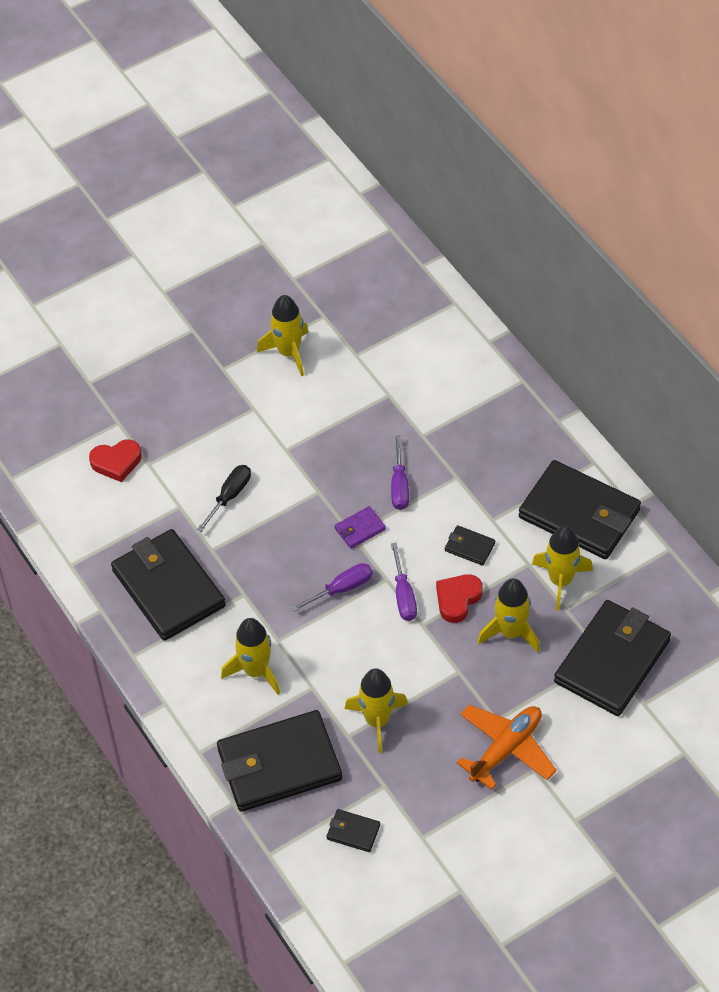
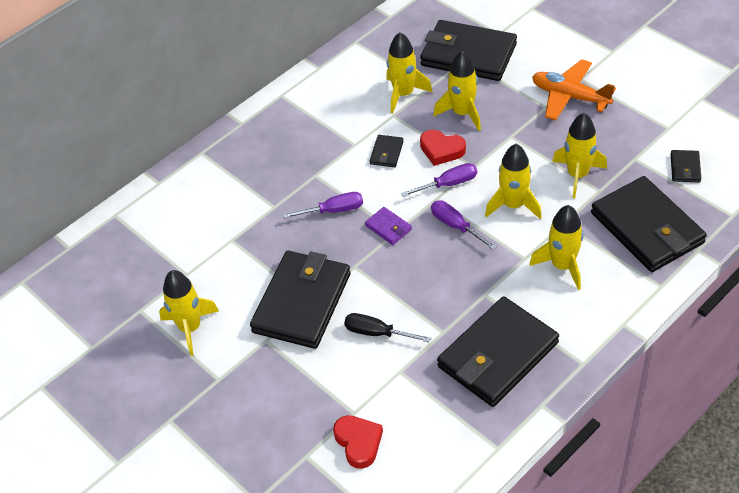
camera: 100 degrees left, 5 degrees down
(353, 648) = (513, 205): none -> yellow rocket
(579, 514) = (335, 95): black wallet -> black wallet (302, 302)

